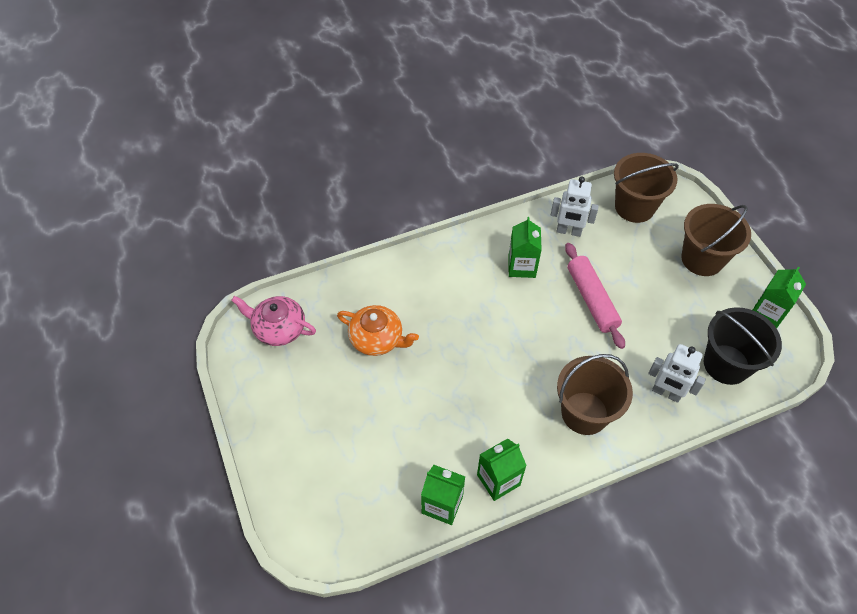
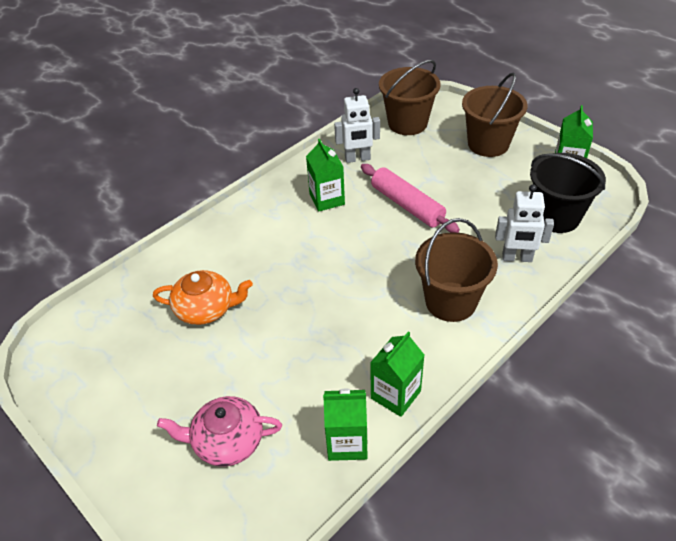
camera: 20 degrees left, 10 degrees down
(279, 328) = (89, 336): pink teapot -> pink teapot (227, 441)

